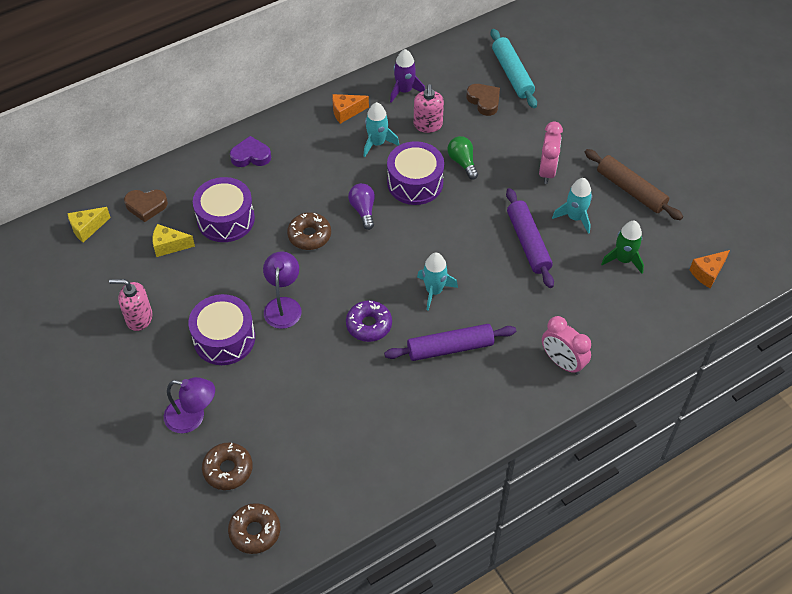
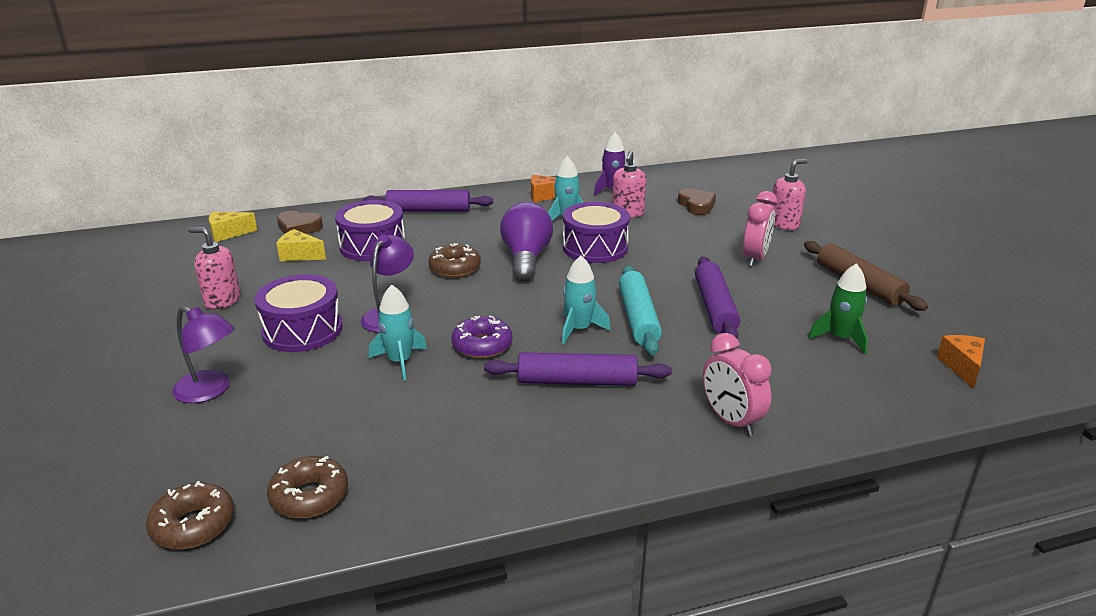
camera: 15 degrees right, 25 degrees down
(228, 469) = (212, 449): brown donut -> brown donut (309, 496)
(251, 156) = (429, 210): purple heart -> purple rolling pin
(363, 210) = (526, 258): purple light bulb -> purple light bulb, size x1.71
(462, 162) = (656, 240): green light bulb -> none
(512, 74) = (733, 193): turquoise rolling pin -> turquoise rolling pin (638, 318)
(562, 116) = (784, 224): none -> pink soap dispenser
(575, 217) = (781, 296): turquoise rocket -> turquoise rocket (400, 362)
(707, 273) = (962, 367): orange cheese -> orange cheese turned 120 degrees clockwise

